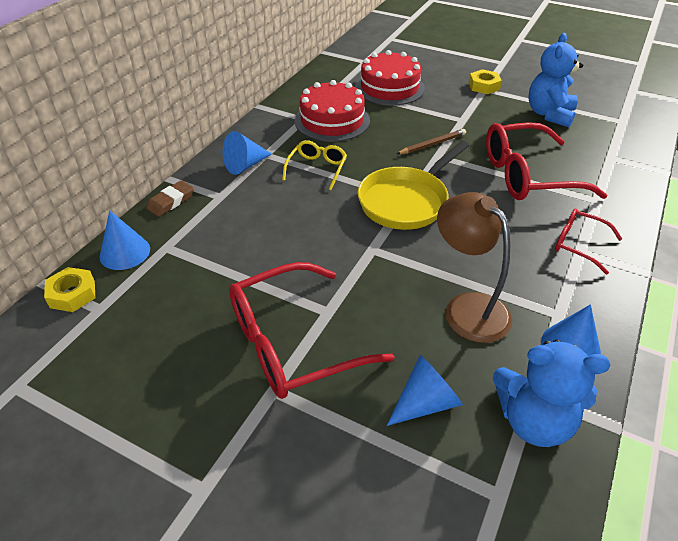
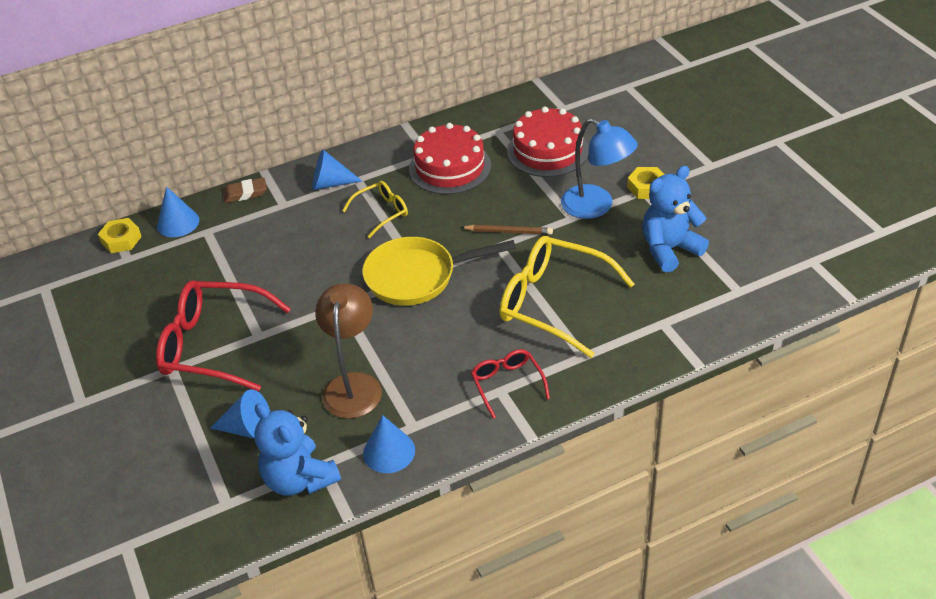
camera: 40 degrees right, 0 degrees up
(468, 108) = (596, 206): none -> blue lamp
(527, 175) = (553, 302): red glasses -> yellow glasses

